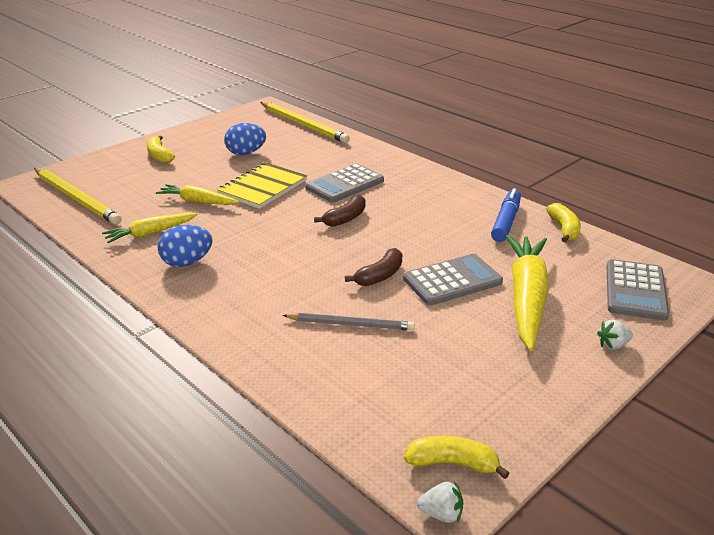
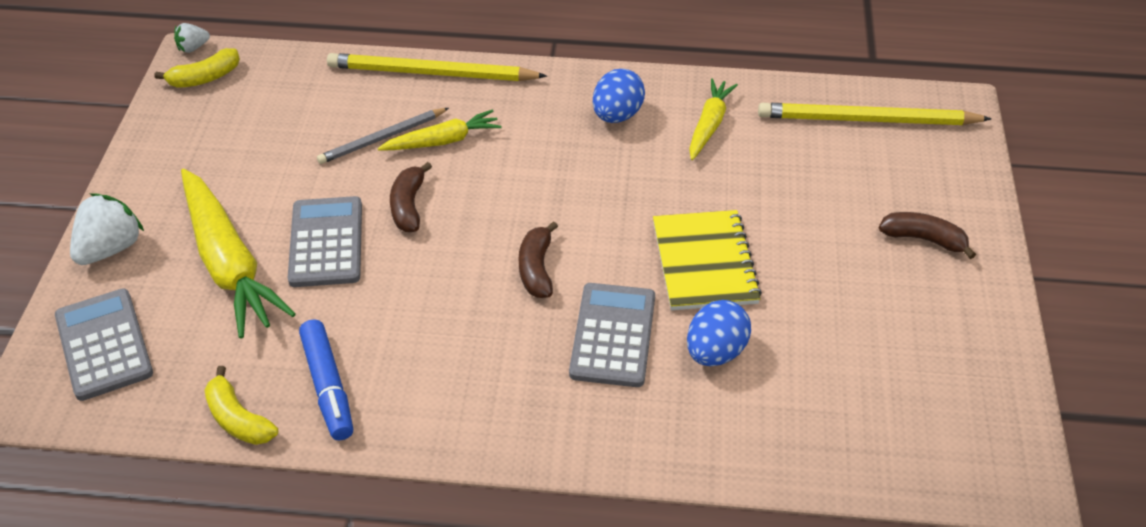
camera: 140 degrees right, 15 degrees up
(159, 156) = (924, 239): yellow banana -> brown banana
(198, 201) = (739, 193): yellow carrot -> yellow carrot (442, 141)
(246, 153) = (833, 319): blue egg -> blue egg (715, 352)
(303, 124) = (872, 460): yellow pencil -> yellow pencil (431, 73)
(452, 280) = (326, 242): grey calculator -> grey calculator turned 150 degrees clockwise
(613, 345) = (110, 248): white strawberry -> white strawberry, size x1.83

